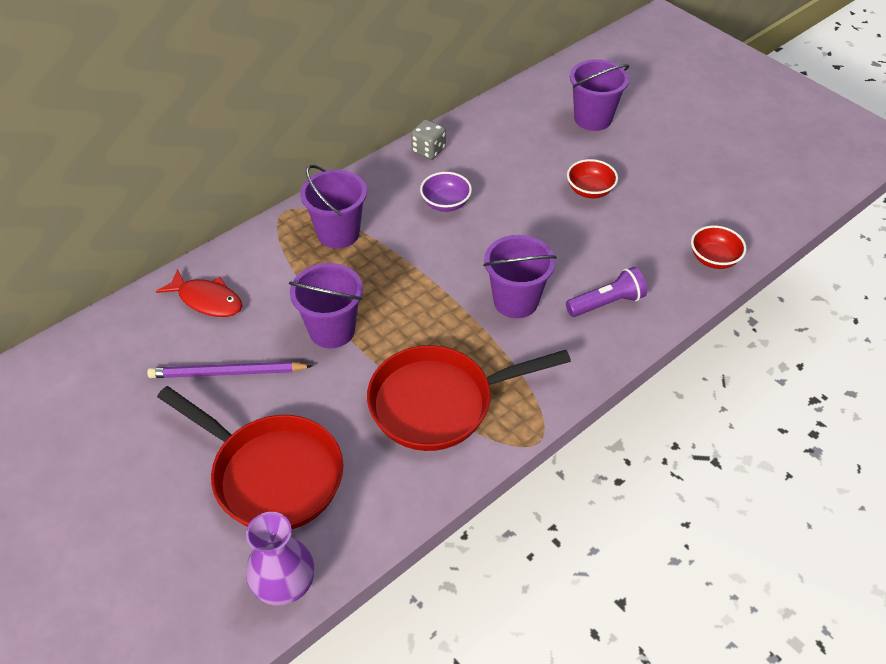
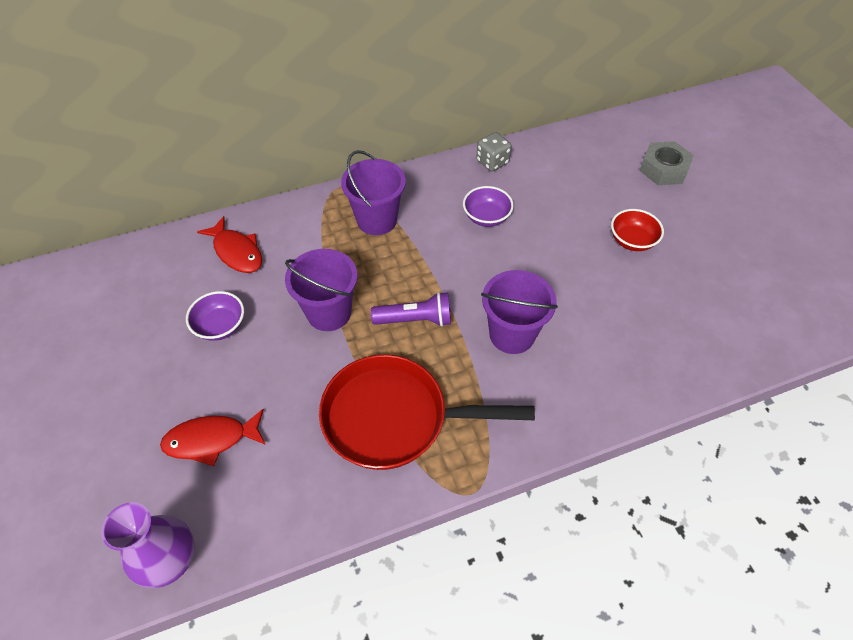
camera: 20 degrees right, 5 degrees up
(227, 373) = (220, 326): purple pencil -> purple bowl
(271, 474) = (211, 440): red pan -> red fish
(593, 118) = (663, 169): purple bucket -> grey nut
(606, 303) = (602, 364): purple flashlight -> purple flashlight (415, 319)
(714, 259) = (735, 349): red bowl -> none

